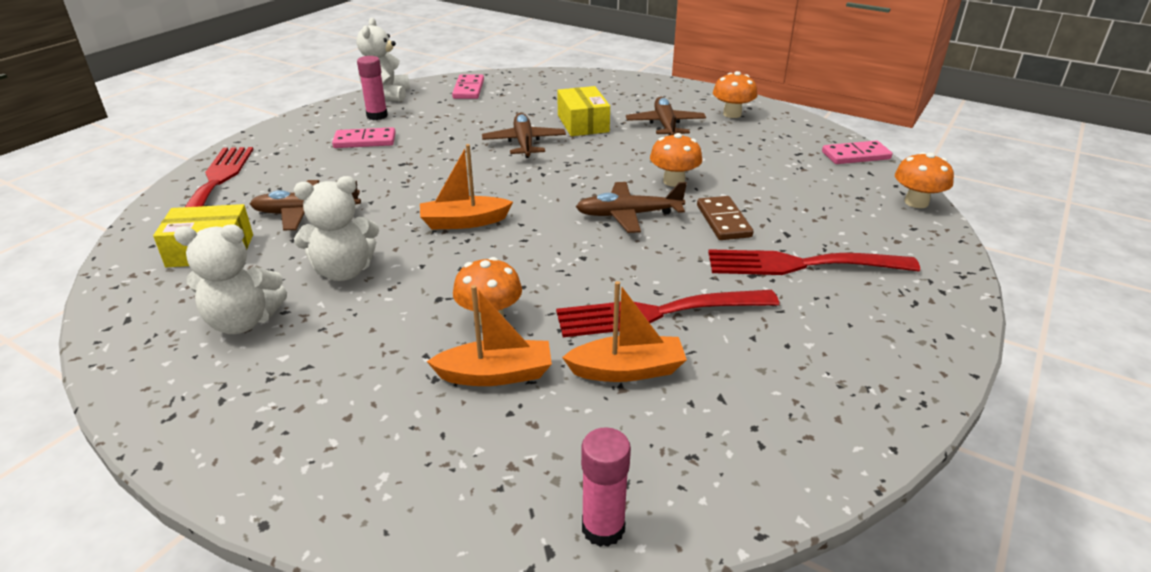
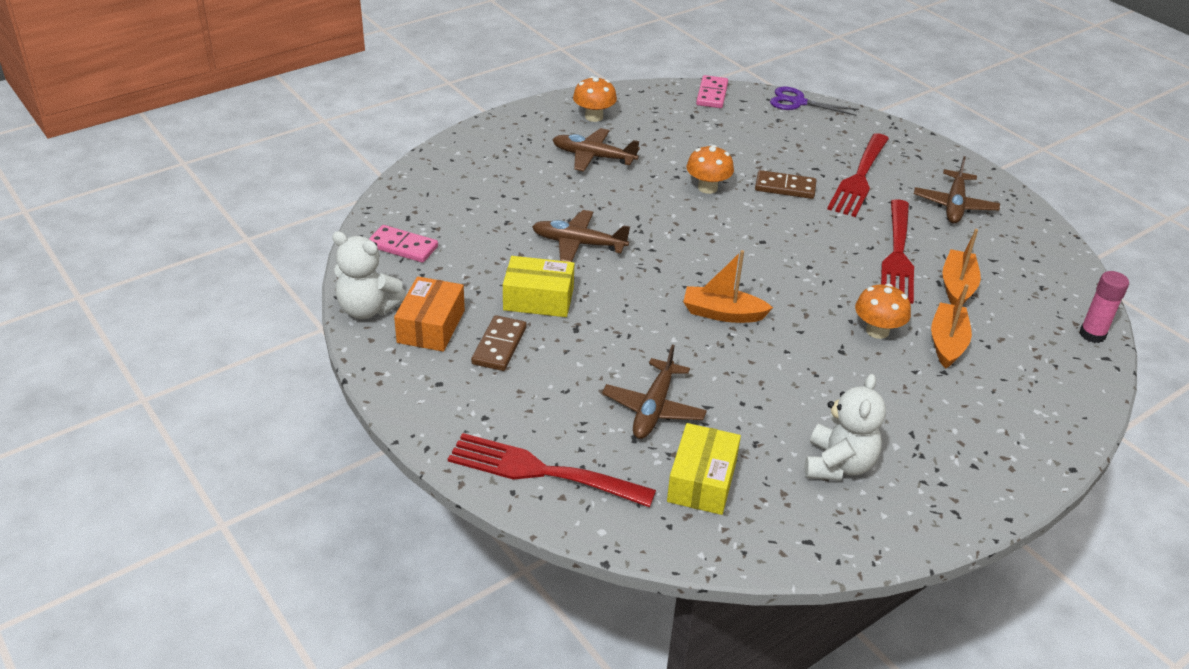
camera: 70 degrees left, 5 degrees up
(344, 271) = (778, 397): white teddy bear -> none
(365, 141) = (499, 346): pink domino -> brown domino
(377, 116) = (431, 326): pink glue stick -> orange box
(464, 222) = (722, 313): orange boat -> orange boat turned 90 degrees clockwise
(583, 123) = (556, 199): yellow box -> yellow box (538, 299)
(629, 215) = (753, 226): brown plane -> brown plane (954, 205)
(916, 202) = (797, 102): orange mushroom -> purple scissors

